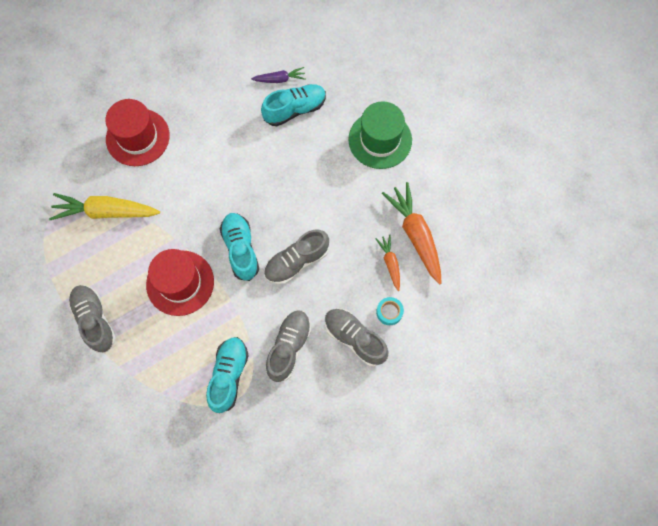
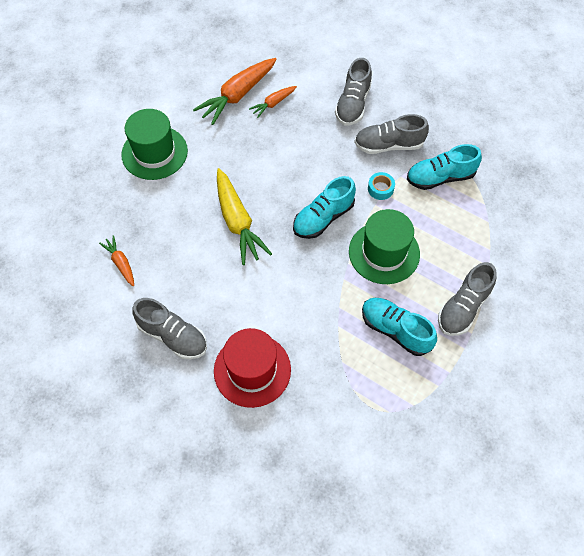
camera: 115 degrees left, 10 degrees down
(106, 212) = (352, 357): yellow carrot -> yellow carrot (237, 222)
(180, 283) = (384, 252): red hat -> green hat
(279, 79) = (121, 263): purple carrot -> orange carrot
(295, 109) = (151, 235): turquoise shoe -> turquoise shoe (395, 330)
(296, 262) = (310, 170): grey shoe -> grey shoe (173, 336)
(389, 312) = (317, 90): turquoise tape -> turquoise tape (380, 189)

